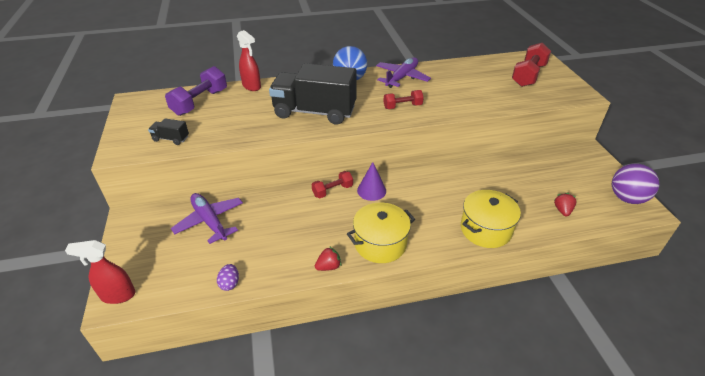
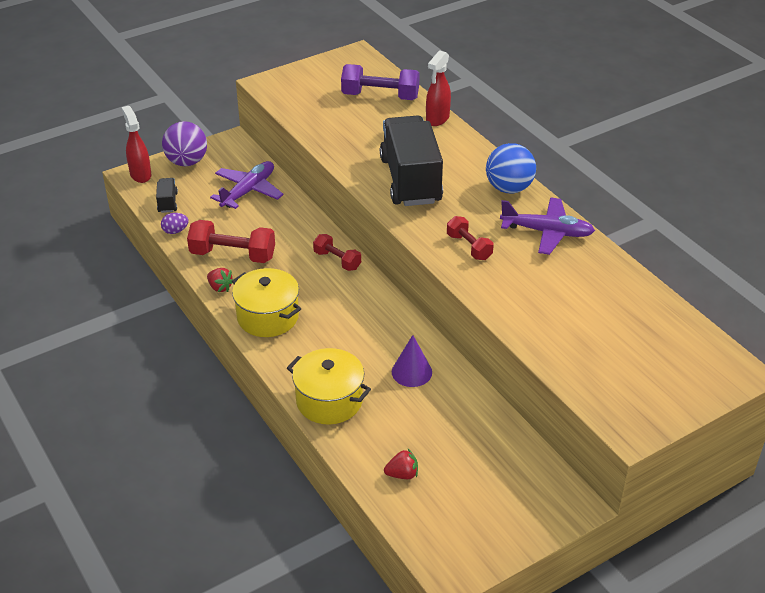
camera: 70 degrees right, 0 degrees up
(171, 139) = (303, 103): black truck -> black truck (167, 202)
(371, 190) = (353, 291): purple cone -> purple cone (411, 372)
(528, 75) = (653, 362): red dumbbell -> red dumbbell (233, 255)
(626, 198) = (467, 549): purple ball -> purple ball (187, 162)

